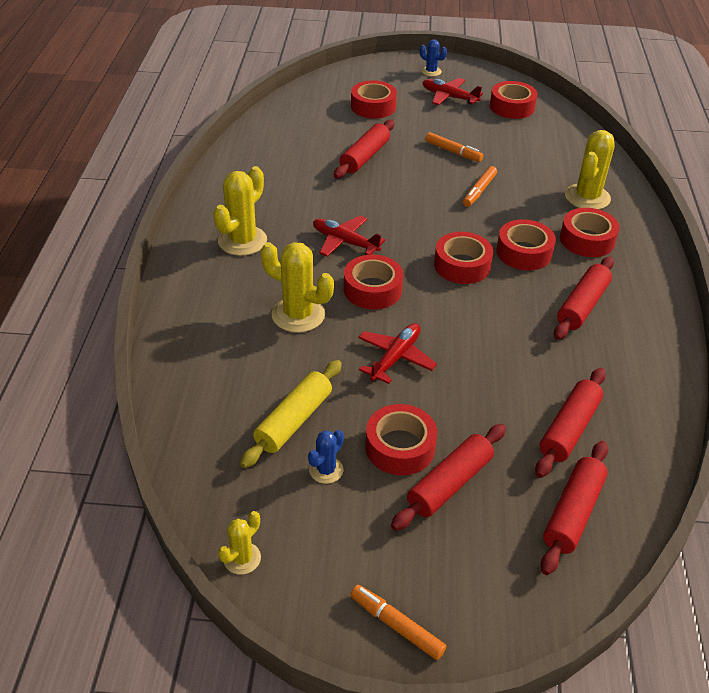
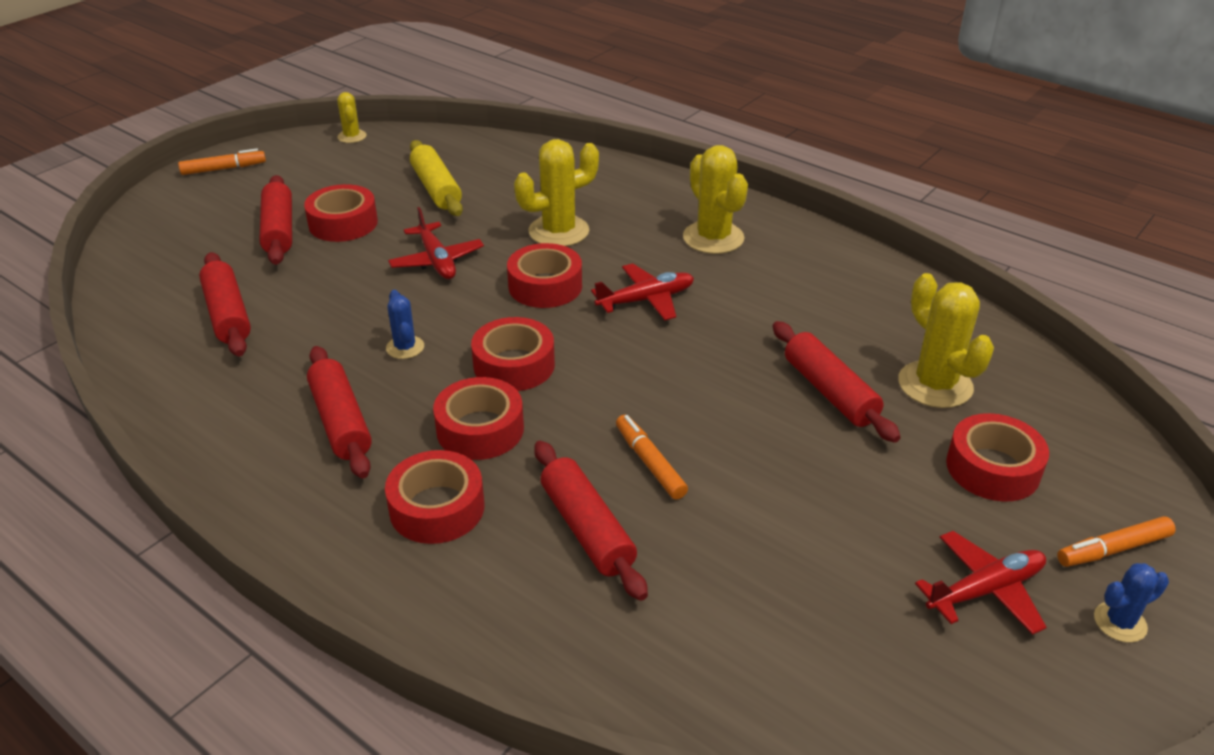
camera: 125 degrees right, 5 degrees down
(326, 470) = (371, 186): blue cactus -> blue cactus (405, 347)
(453, 152) = (779, 492): orange marker -> orange marker (1113, 549)
(512, 107) = (894, 670): red tape -> none
(572, 513) = (167, 272): red rolling pin -> red rolling pin (587, 529)
(587, 197) = (525, 580): yellow cactus -> yellow cactus (935, 385)

